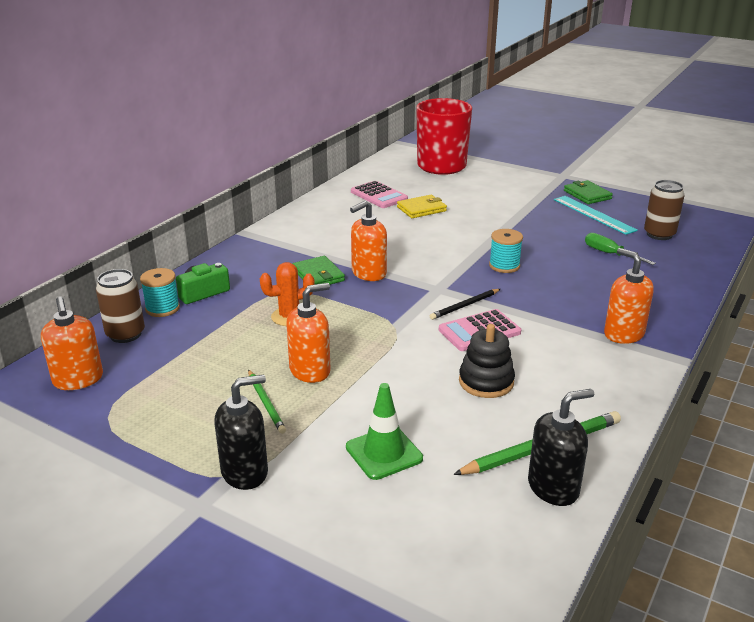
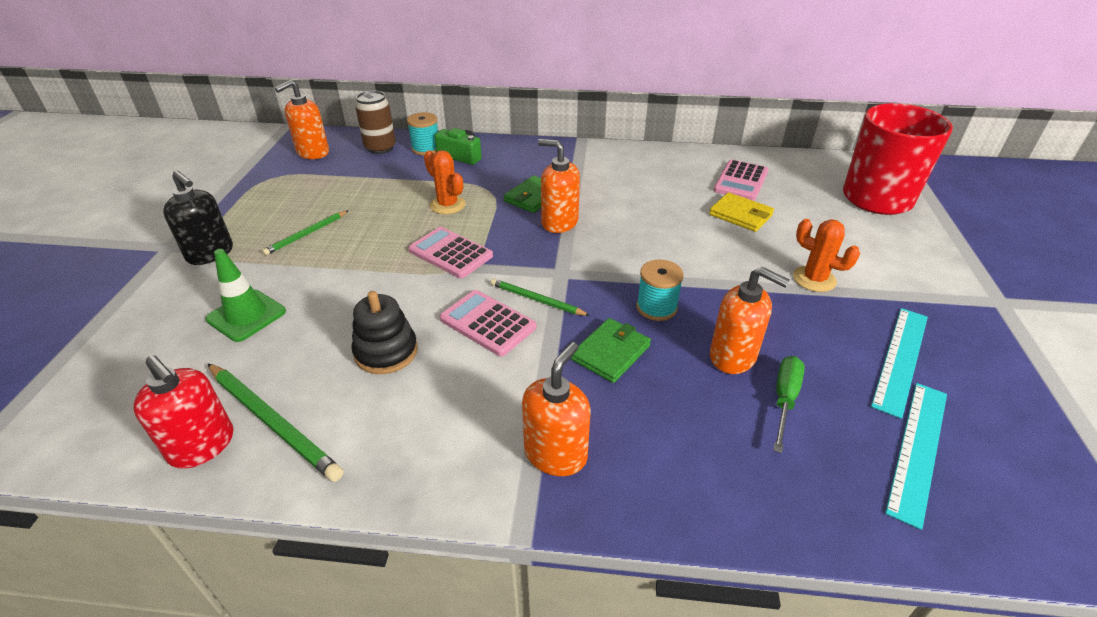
camera: 65 degrees right, 10 degrees up
(310, 370) = (363, 241): orange soap dispenser -> orange soap dispenser (733, 356)
(371, 329) = (450, 253): none -> pink calculator
(465, 306) = (537, 300): black pencil -> green pencil
(510, 211) = (814, 279): none -> orange cactus
(553, 487) = (202, 446): black soap dispenser -> red soap dispenser
(587, 195) = (964, 339): green wallet -> green wallet (611, 352)
(659, 234) = (918, 449): brown can -> turquoise ruler

